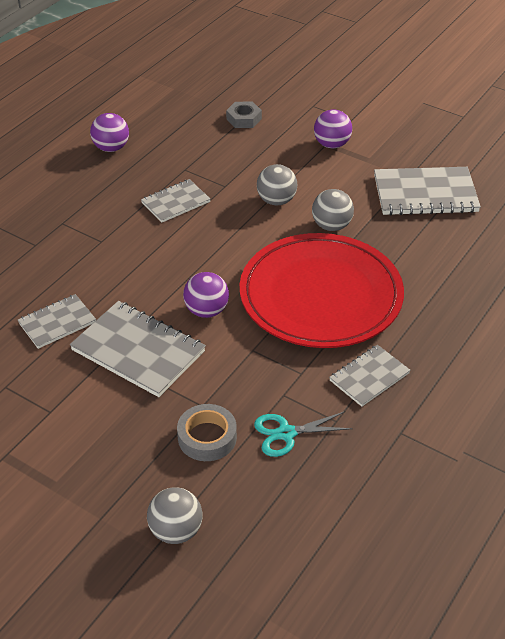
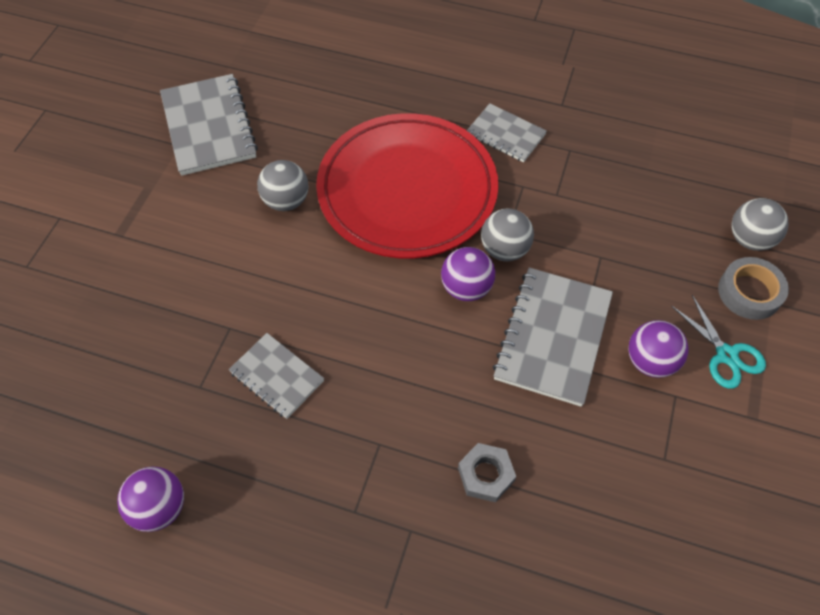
camera: 105 degrees left, 15 degrees up
(57, 323) = (544, 441): grey notebook -> none
(207, 437) = (637, 242): grey tape -> grey tape (749, 292)
(244, 119) = (65, 343): grey nut -> grey nut (485, 475)
(276, 200) = (249, 264): grey ball -> grey ball (504, 249)
(286, 433) = (602, 183): turquoise scissors -> turquoise scissors (726, 355)
(332, 144) = (119, 229): purple ball -> purple ball (650, 361)

